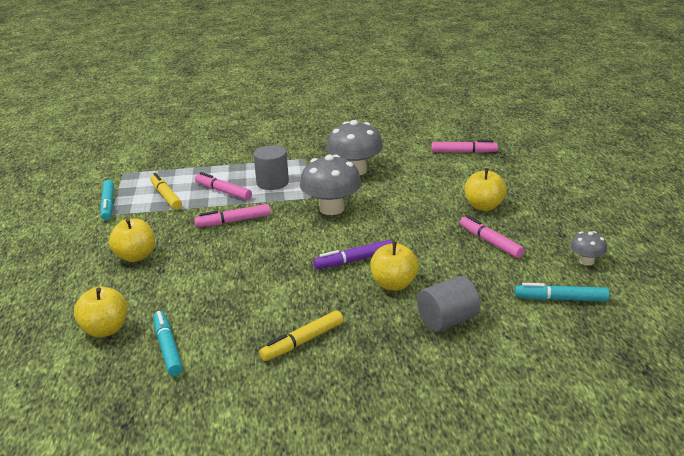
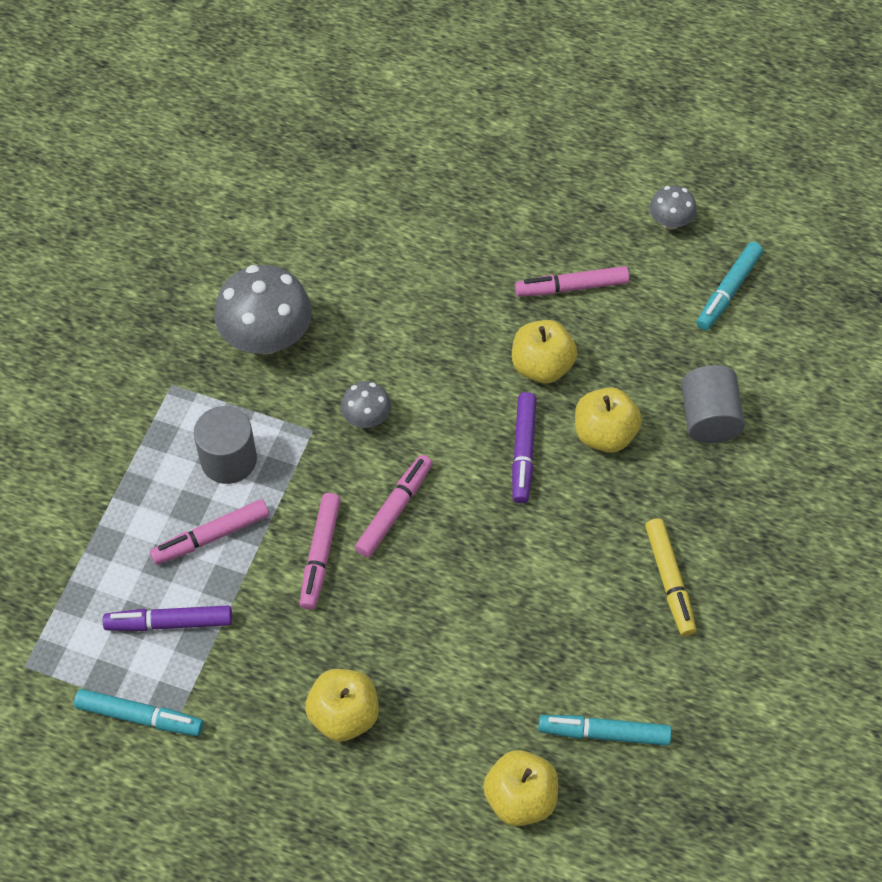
camera: 65 degrees left, 30 degrees up
(166, 196) = (169, 623): yellow marker -> purple marker
(332, 208) = (366, 418): grey mushroom -> grey mushroom, size x0.51
(464, 152) = (307, 180): pink marker -> pink marker (394, 510)
(484, 206) = (480, 245): yellow apple -> yellow apple (542, 366)

